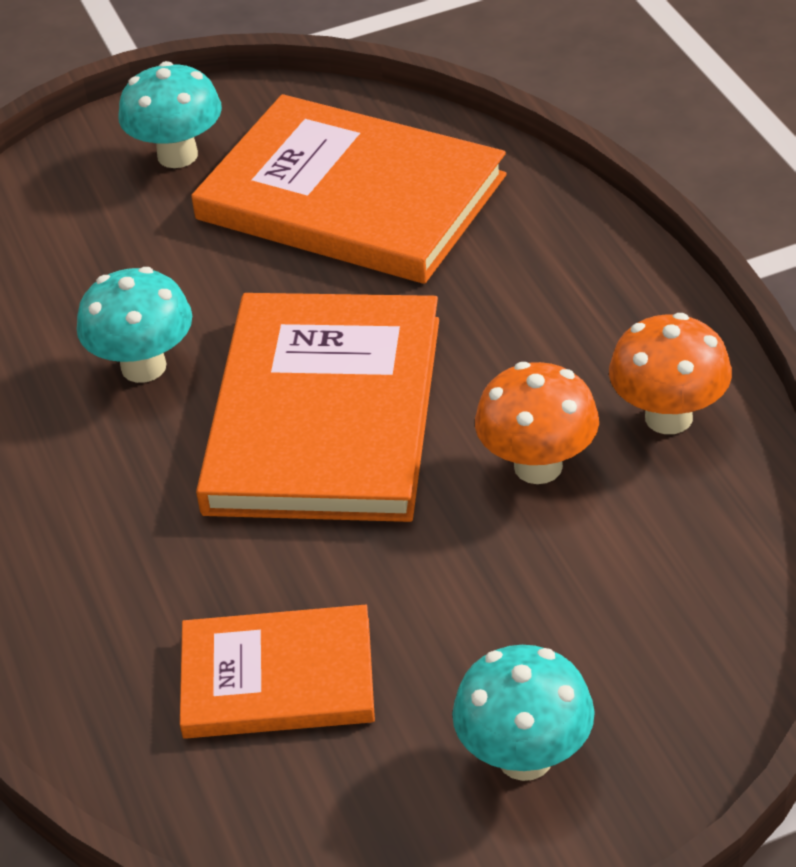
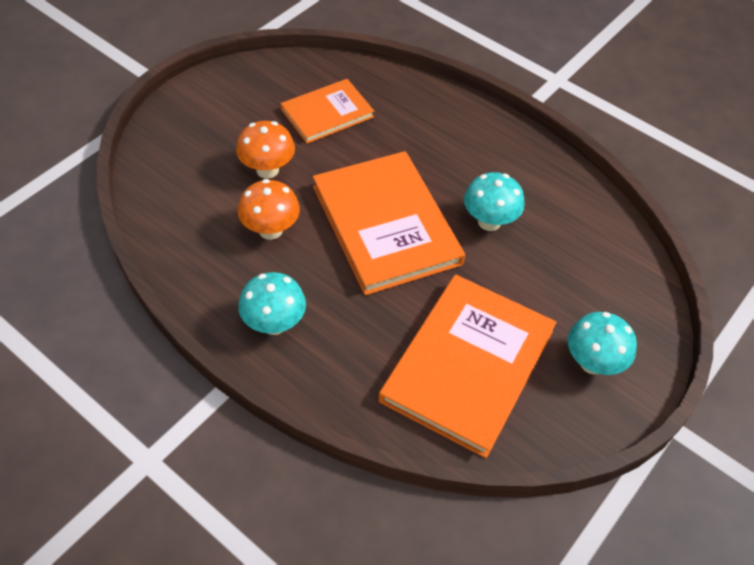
camera: 145 degrees right, 10 degrees up
(351, 197) = (468, 365): orange book -> orange book turned 60 degrees counterclockwise
(525, 758) = (218, 114): turquoise mushroom -> turquoise mushroom (274, 323)
(668, 417) = (219, 276): orange mushroom -> orange mushroom (267, 170)

